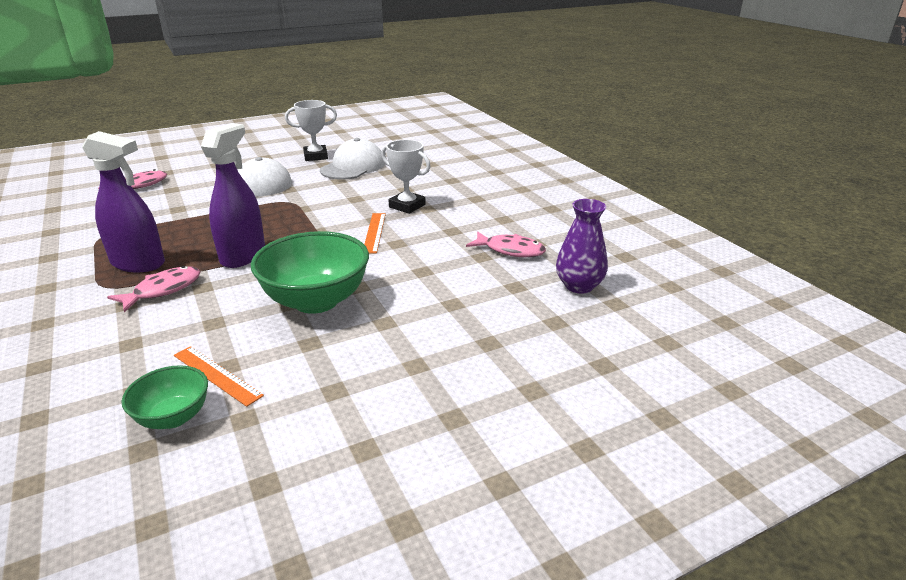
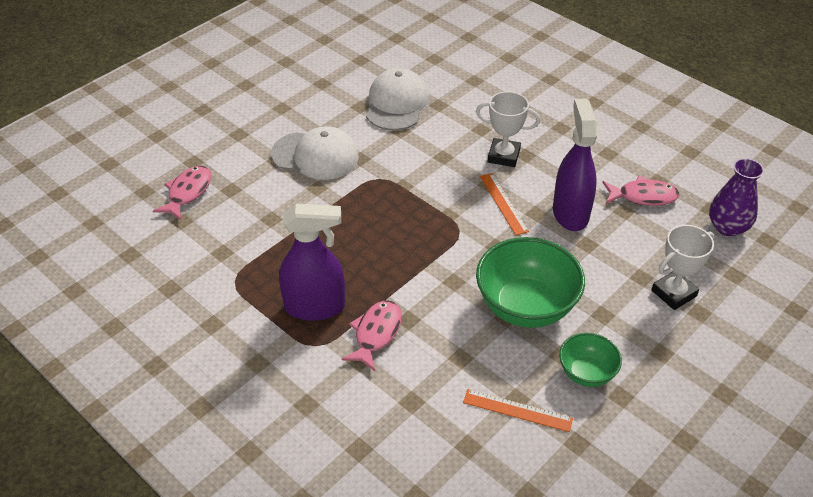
camera: 20 degrees left, 15 degrees up
(173, 417) = (523, 459): green bowl -> green bowl (586, 373)
(243, 255) = (407, 268): purple spray bottle -> purple spray bottle (570, 213)
(315, 156) = (339, 94): white trophy -> white trophy (673, 293)

